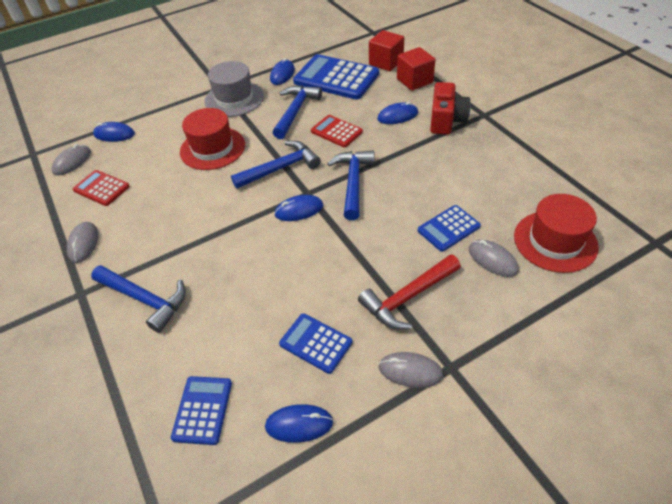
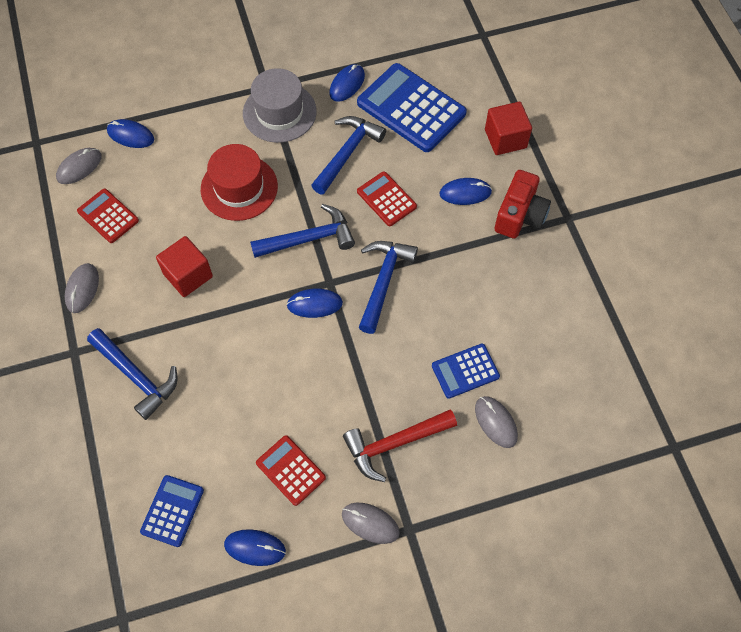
camera: 10 degrees right, 15 degrees up
(315, 343) = (290, 470): blue calculator -> red calculator
(386, 62) = (481, 96): red cube -> red cube (188, 275)
(555, 241) = (570, 417): red hat -> none

